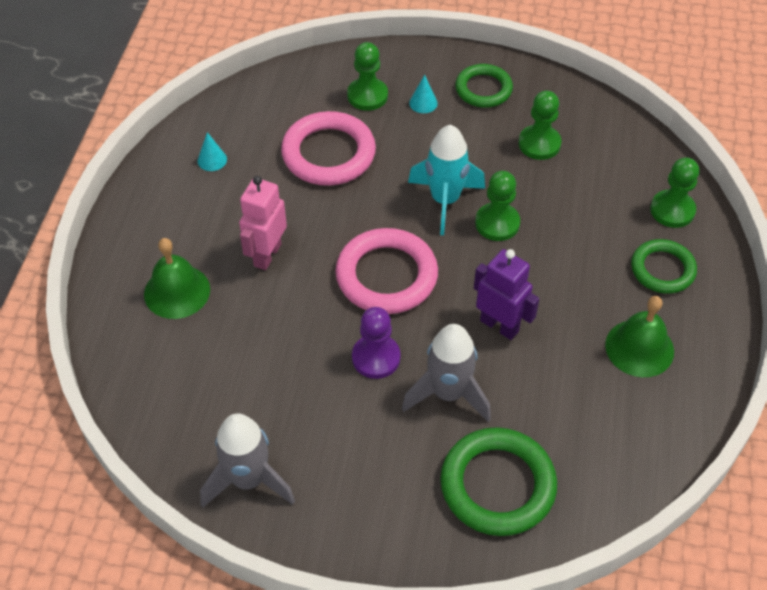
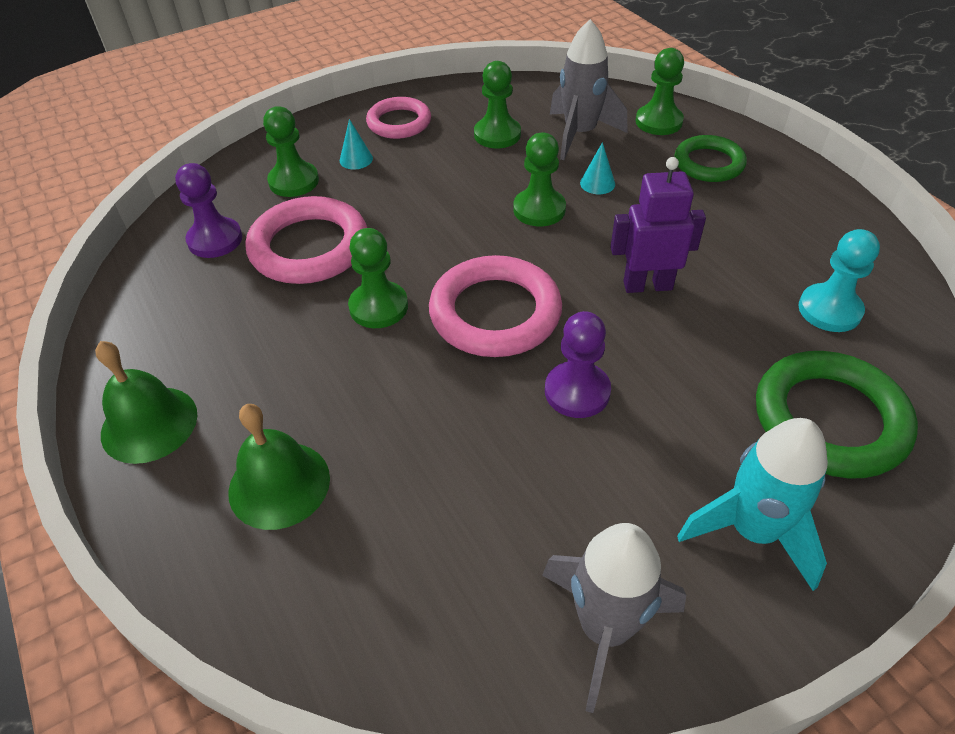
camera: 40 degrees left, 5 degrees down
(212, 160) = (179, 326): turquoise cone -> turquoise cone (597, 183)
(267, 255) = (347, 375): pink robot -> none
(282, 111) = (215, 240): none -> purple pawn
(326, 223) = (378, 307): none -> green pawn
(445, 200) = (471, 220): turquoise rocket -> turquoise rocket (752, 531)
(448, 394) = (682, 373): grey rocket -> grey rocket (580, 134)
(483, 89) = (399, 122): green ring -> pink ring
(595, 428) = (829, 310): none -> turquoise pawn
(639, 348) = (772, 227): green bell -> green bell (149, 424)

